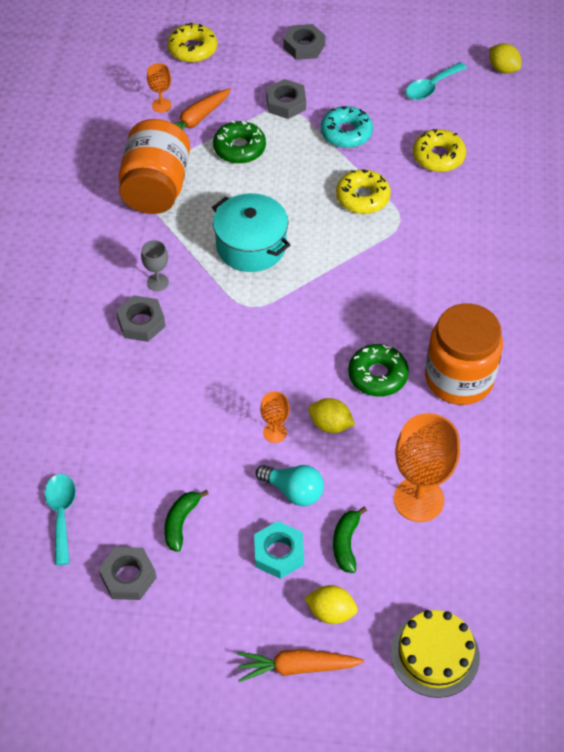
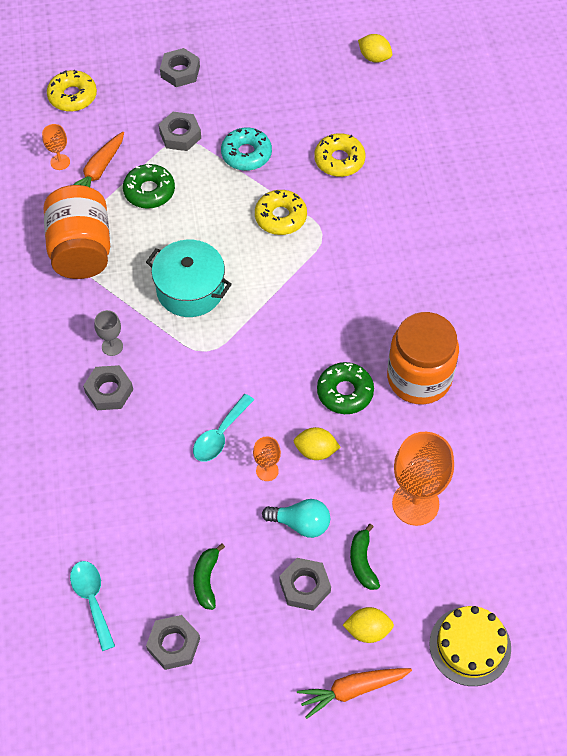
camera: 15 degrees left, 5 degrees up
(279, 553) = (305, 586): turquoise nut -> grey nut
(431, 87) = (313, 90): turquoise spoon -> turquoise spoon (220, 435)

